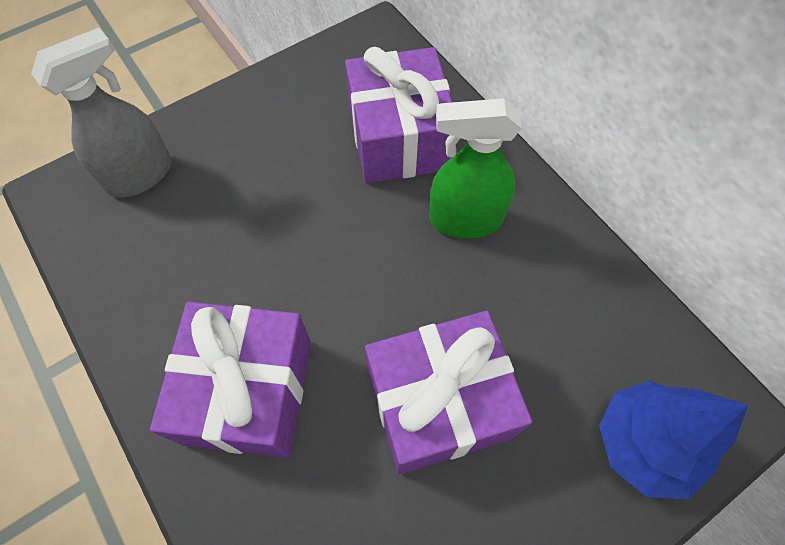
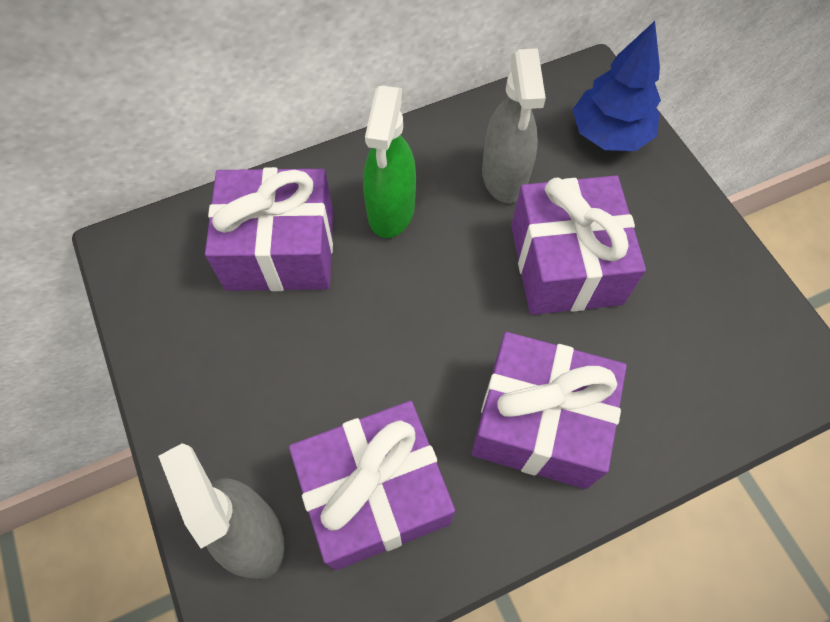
camera: 80 degrees left, 0 degrees up
(174, 255) = (375, 494): none -> purple gift
(539, 324) = (504, 177): none -> grey spray bottle

